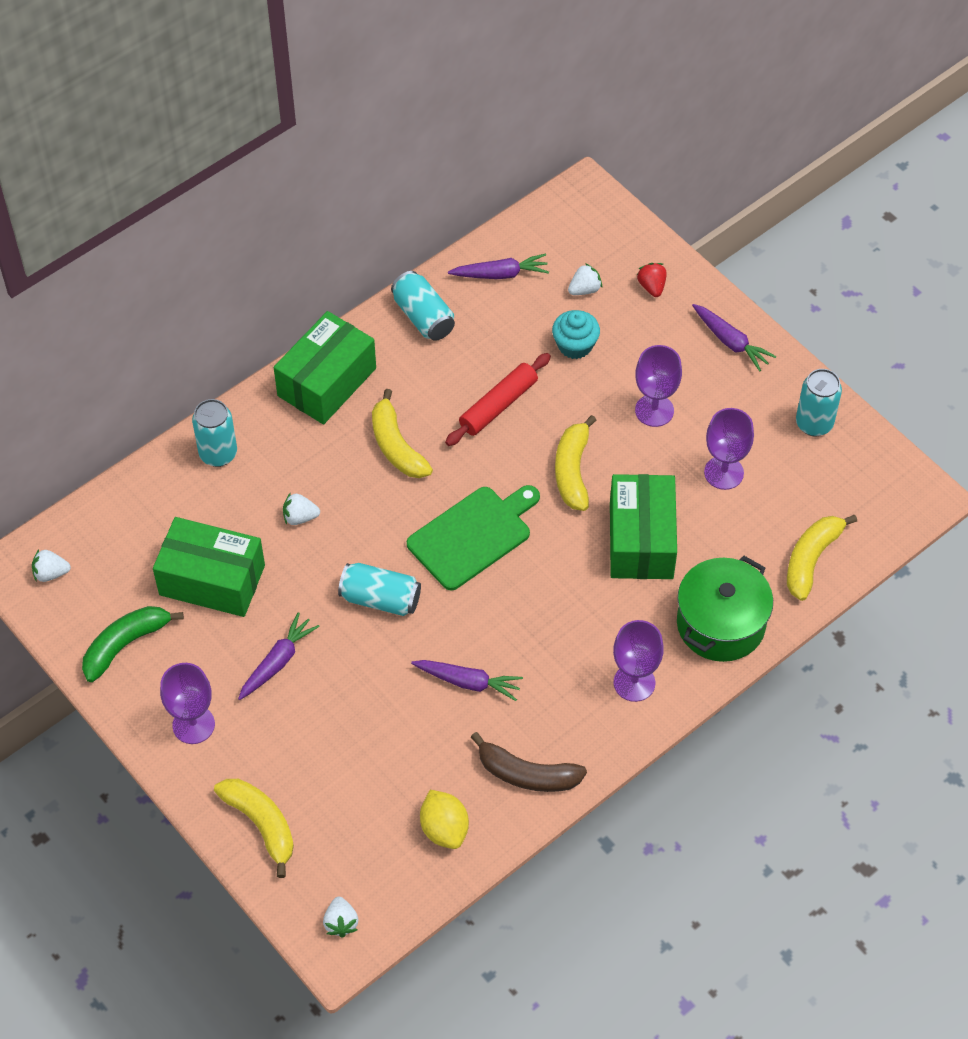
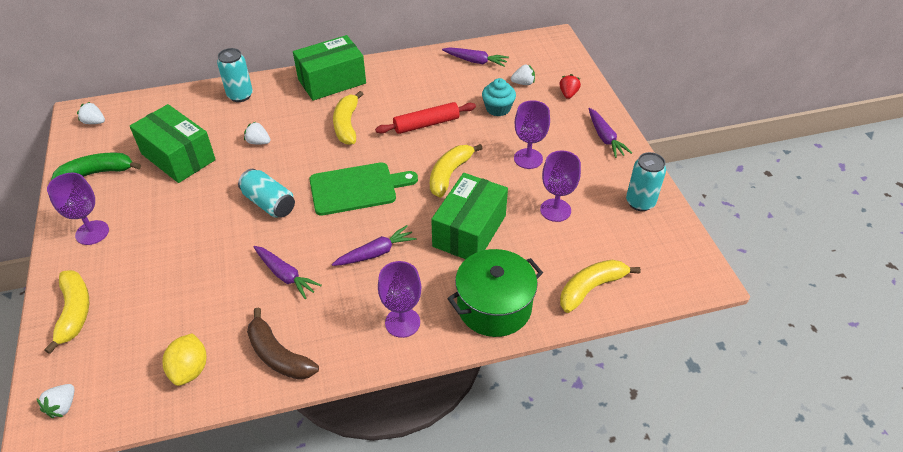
camera: 25 degrees right, 10 degrees down
(278, 662) = (175, 216): purple carrot -> purple carrot (376, 253)
(423, 317) = (413, 68): turquoise can -> none

